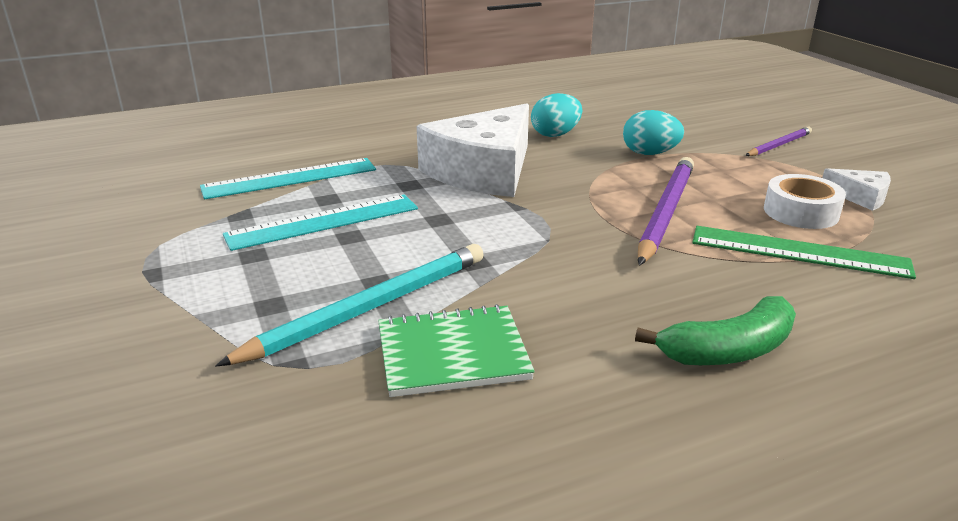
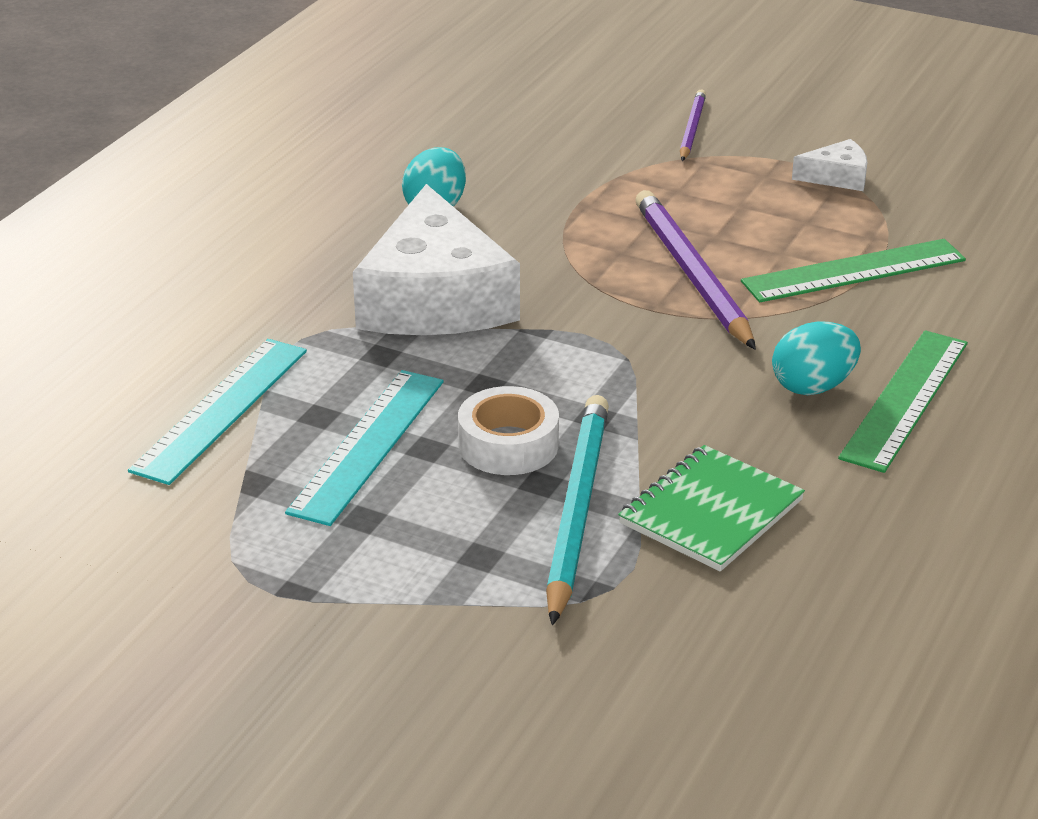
camera: 40 degrees left, 5 degrees up
(649, 153) = (578, 196): turquoise egg -> turquoise egg (813, 386)
(728, 350) = (905, 399): green banana -> green ruler
(801, 212) = (807, 220): white tape -> white tape (508, 445)

